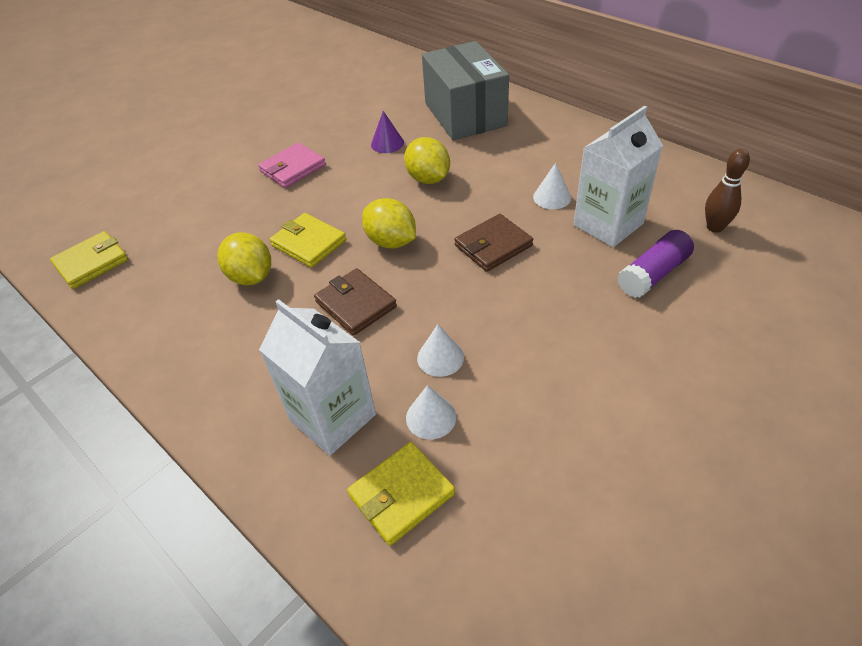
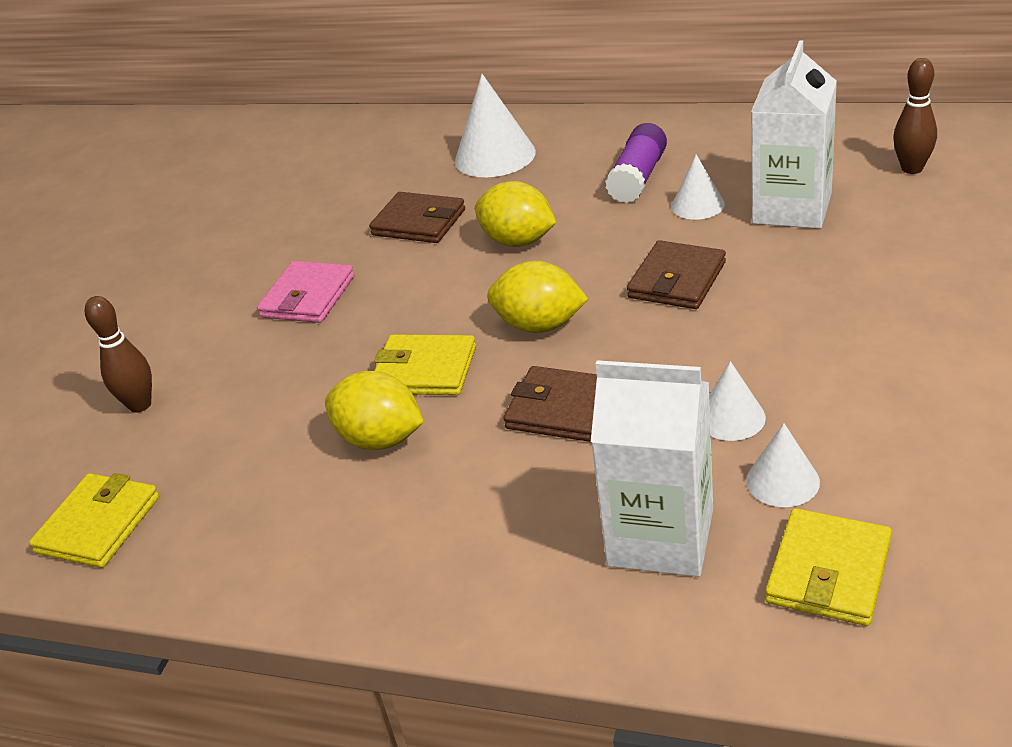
camera: 25 degrees left, 10 degrees down
(165, 200) = (140, 405): none -> brown bowling pin
(387, 143) = (419, 222): purple cone -> brown wallet
(465, 114) = (495, 156): grey box -> white cone
(653, 274) = (891, 237): purple glue stick -> purple glue stick (638, 178)

